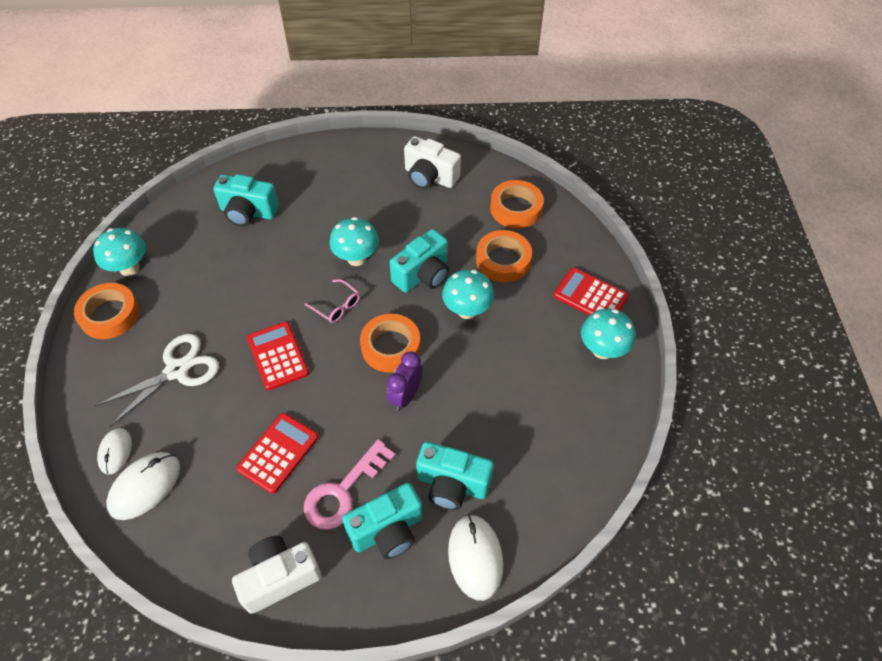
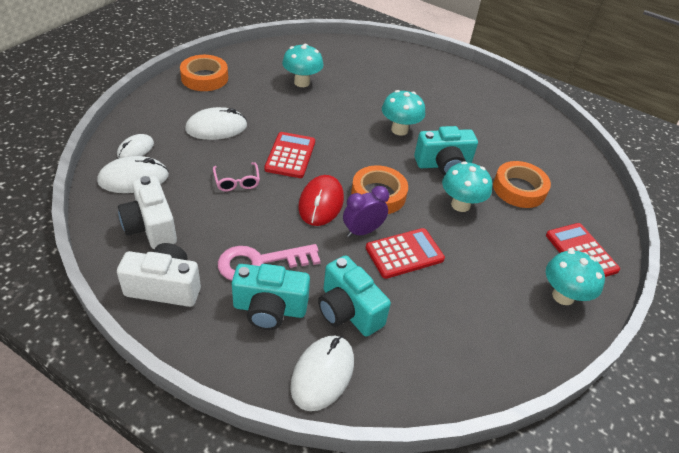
camera: 30 degrees right, 10 degrees down
(129, 268) = (240, 61): turquoise mushroom -> turquoise mushroom (302, 82)
(177, 370) = (216, 127): white scissors -> white mouse
(248, 212) = (345, 69): turquoise camera -> none
(278, 453) = (237, 211): red calculator -> red calculator (404, 253)
(336, 306) = (359, 149): pink glasses -> pink glasses (237, 181)
(347, 390) = (321, 203): none -> red mouse
(430, 177) = (500, 110): white camera -> white camera (151, 227)
(516, 208) = (558, 162): orange tape -> none

